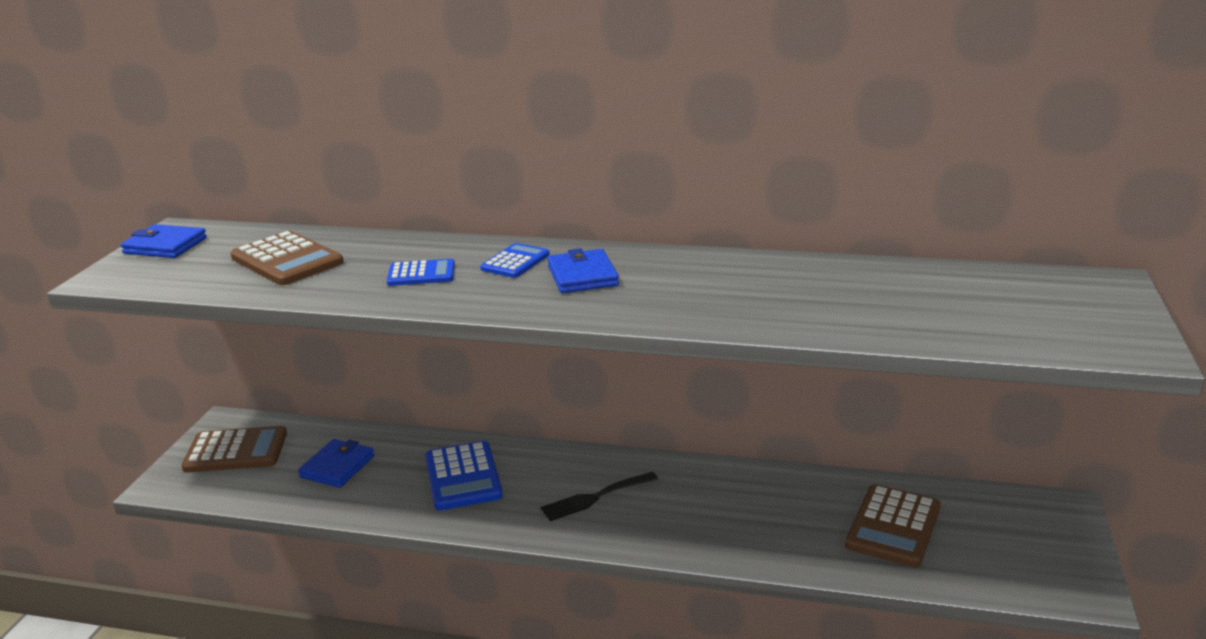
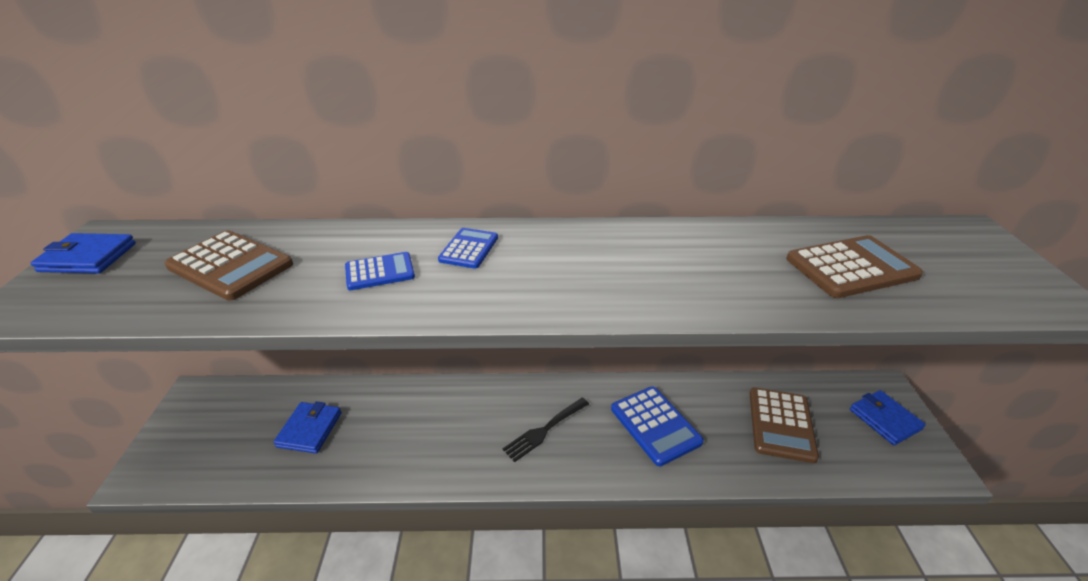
camera: 15 degrees left, 10 degrees up
(236, 451) = (208, 425): brown calculator -> brown calculator (851, 268)
(463, 477) = (426, 424): blue calculator -> blue calculator (655, 425)
(582, 276) = (540, 260): blue wallet -> blue wallet (884, 419)

